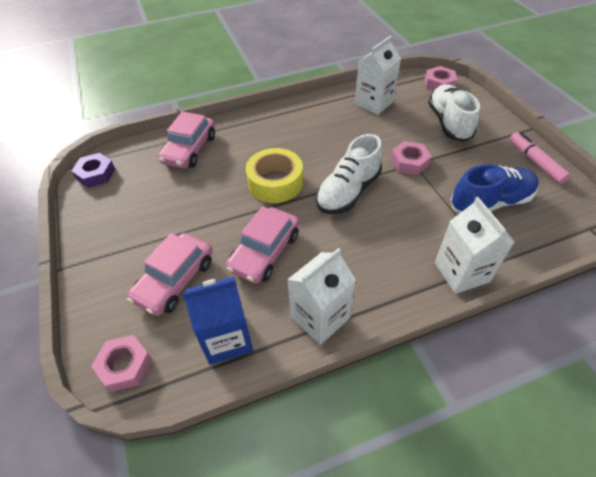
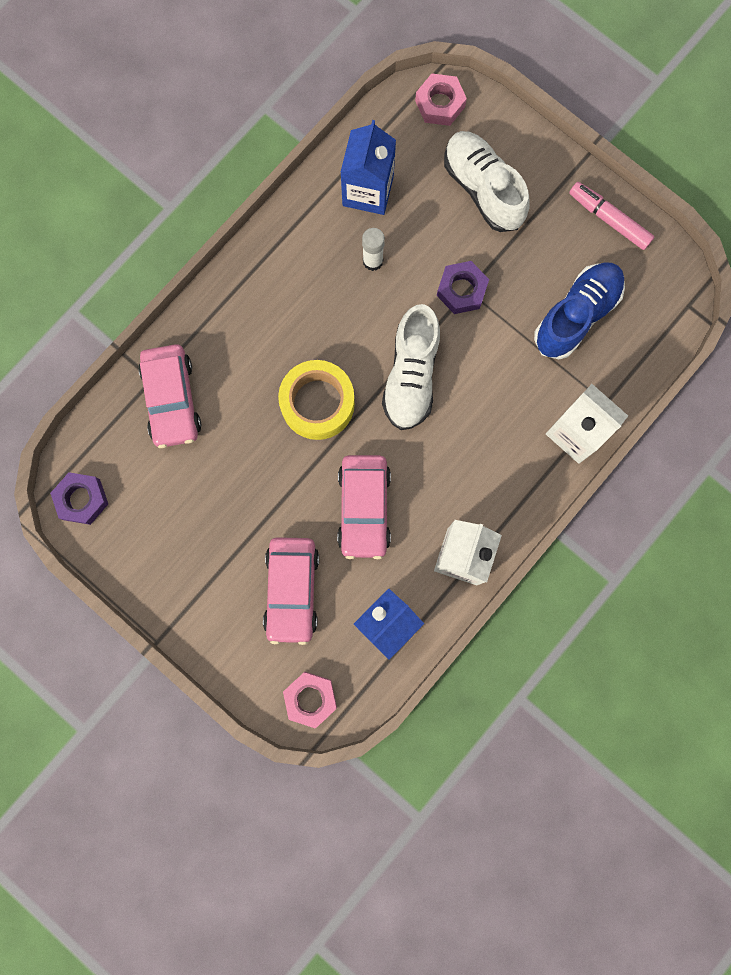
camera: 30 degrees left, 30 degrees up
(358, 131) = (372, 261): none -> white glue stick
(374, 103) = (368, 191): white carton -> blue carton
(409, 162) = (461, 290): pink nut -> purple nut

